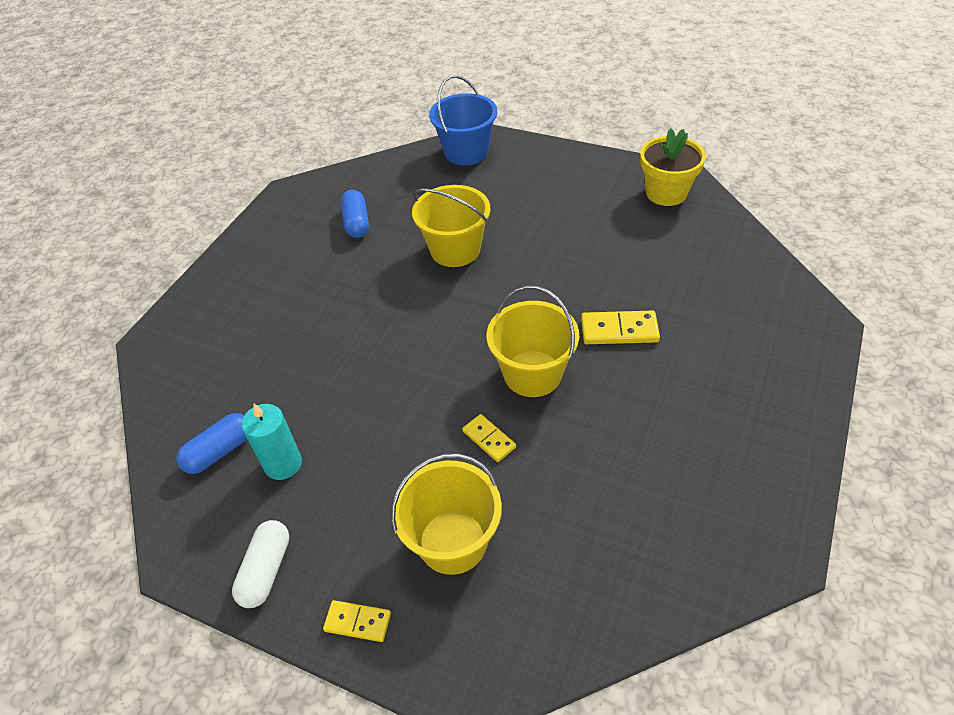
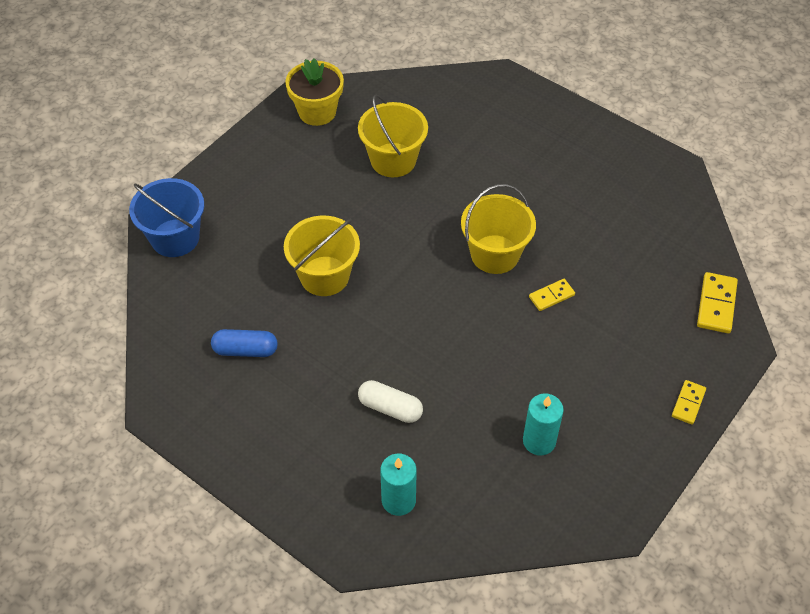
camera: 80 degrees left, 5 degrees up
(206, 361) = (398, 500): none -> turquoise candle
(220, 451) = (513, 490): blue capsule -> none
(266, 570) = (637, 459): white capsule -> white capsule (390, 408)
(453, 542) = (636, 336): yellow bucket -> yellow bucket (393, 160)
(619, 330) = (468, 189): yellow domino -> yellow domino (716, 304)

